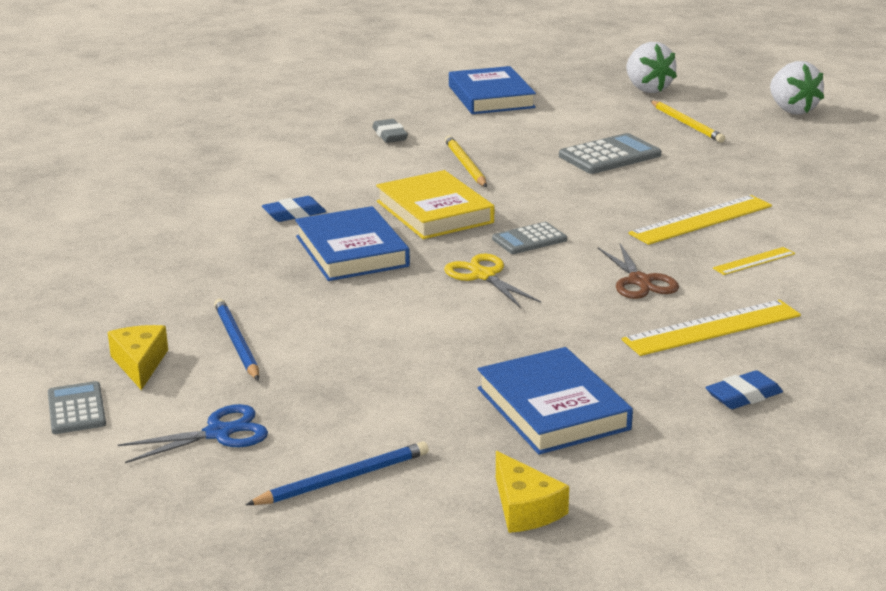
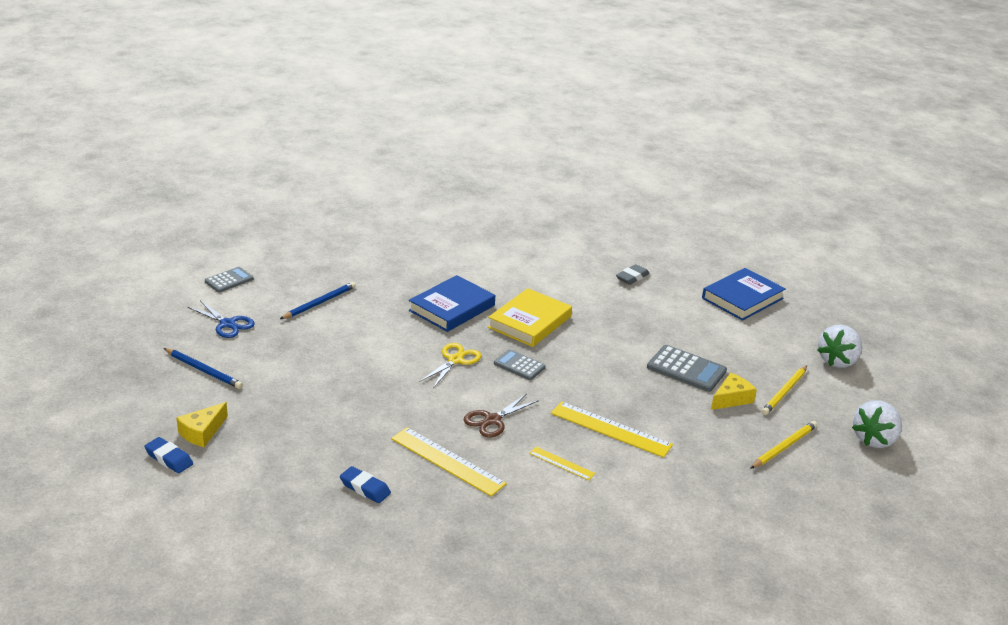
camera: 60 degrees right, 5 degrees up
(140, 364) = (281, 283): yellow cheese -> yellow cheese (731, 399)
(294, 214) = (485, 277): blue eraser -> blue eraser (169, 458)
(465, 165) = (612, 316): yellow pencil -> yellow pencil (784, 447)
(553, 408) = (309, 420): blue book -> none

